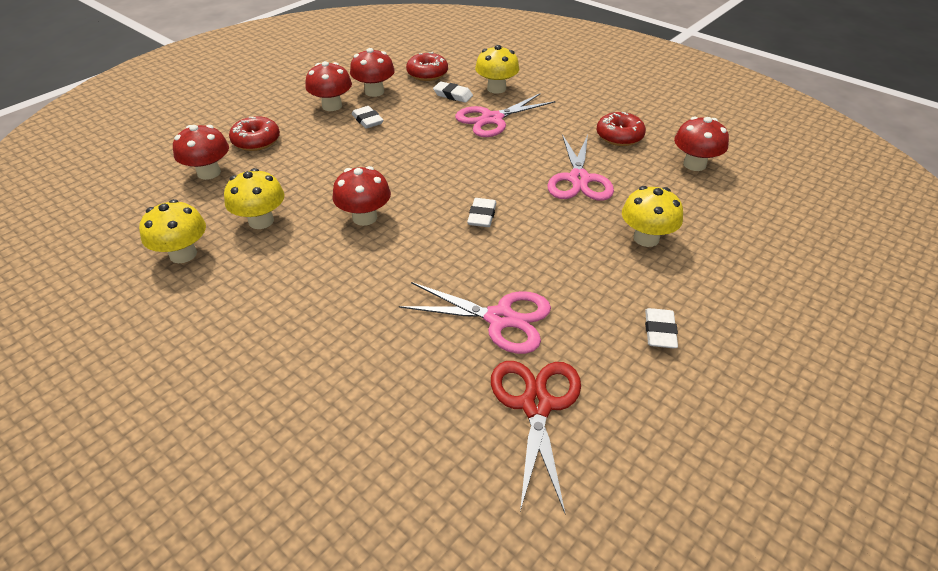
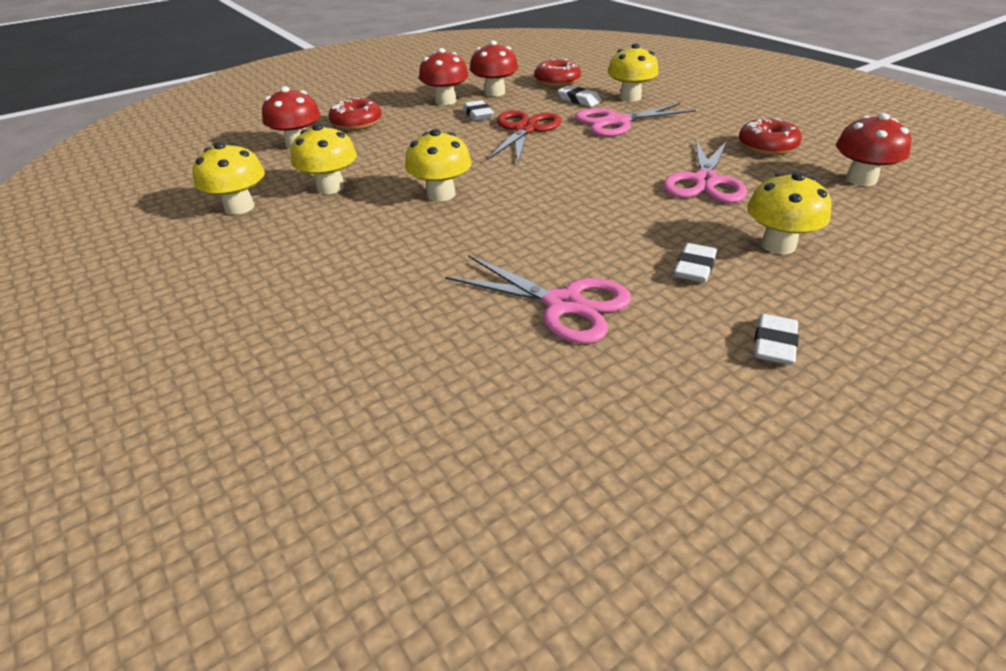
camera: 15 degrees right, 5 degrees down
(365, 217) = (441, 194): red mushroom -> yellow mushroom
(482, 216) = (575, 205): white eraser -> white eraser (694, 268)
(536, 405) = (580, 402): red scissors -> red scissors (524, 130)

